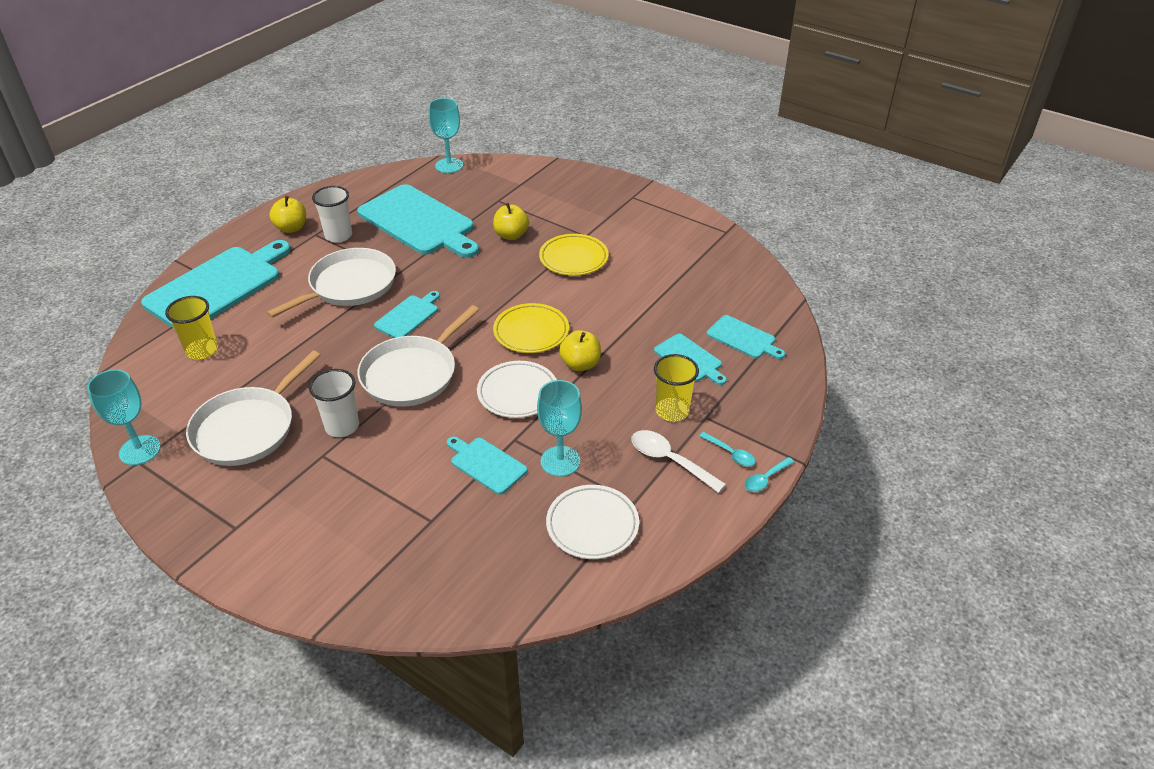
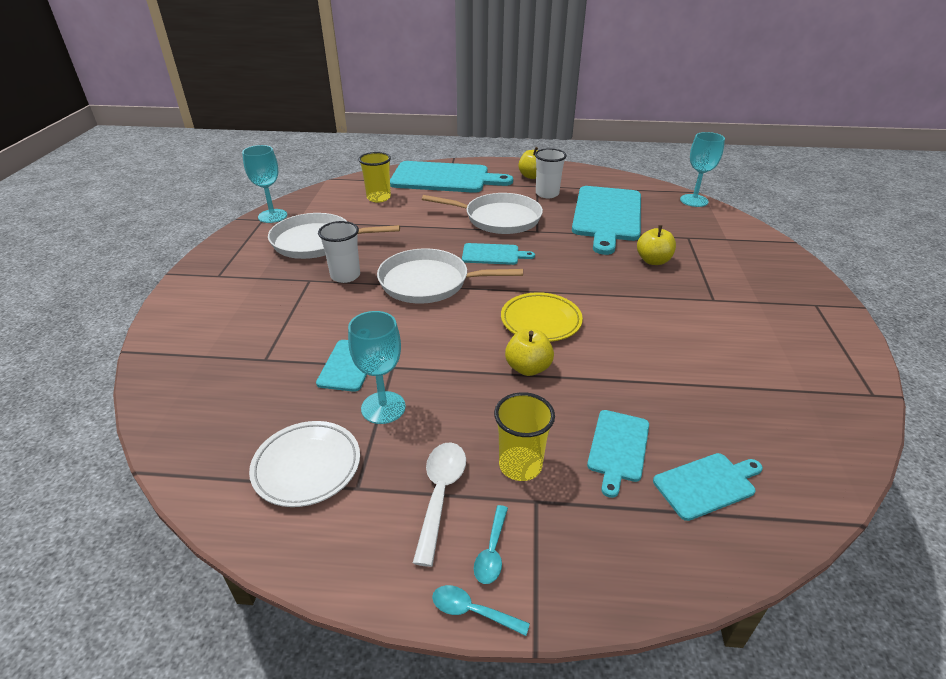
camera: 60 degrees right, 5 degrees down
(517, 393) = (453, 345): white plate -> none
(573, 258) = (670, 305): yellow plate -> none
(743, 338) = (707, 485): turquoise cutting board -> turquoise cutting board turned 120 degrees counterclockwise

